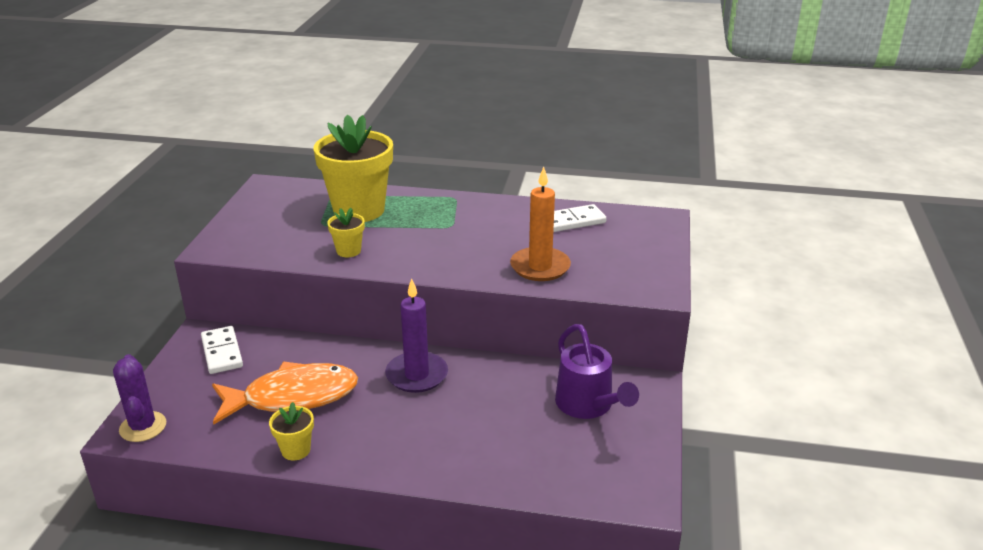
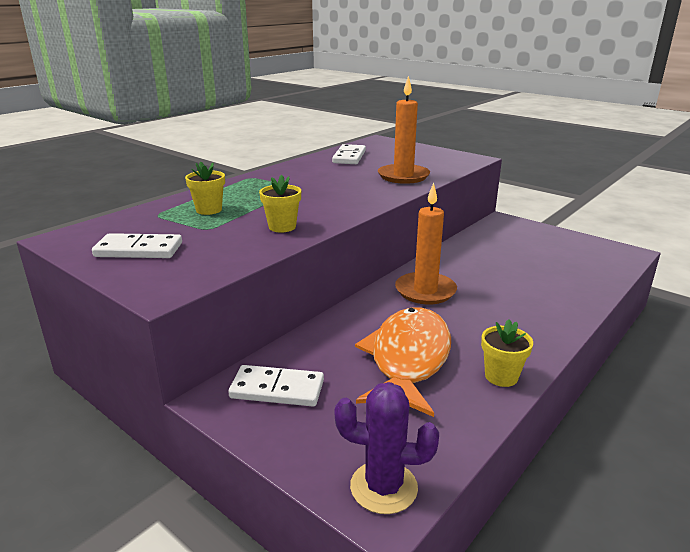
camera: 60 degrees left, 5 degrees down
(265, 216) = (139, 250): none -> white domino
(359, 210) = (209, 210): yellow flower pot -> yellow flower pot, size x0.44
(417, 375) = (425, 291): purple candle -> orange candle
(588, 406) = (515, 243): purple watering can -> none

